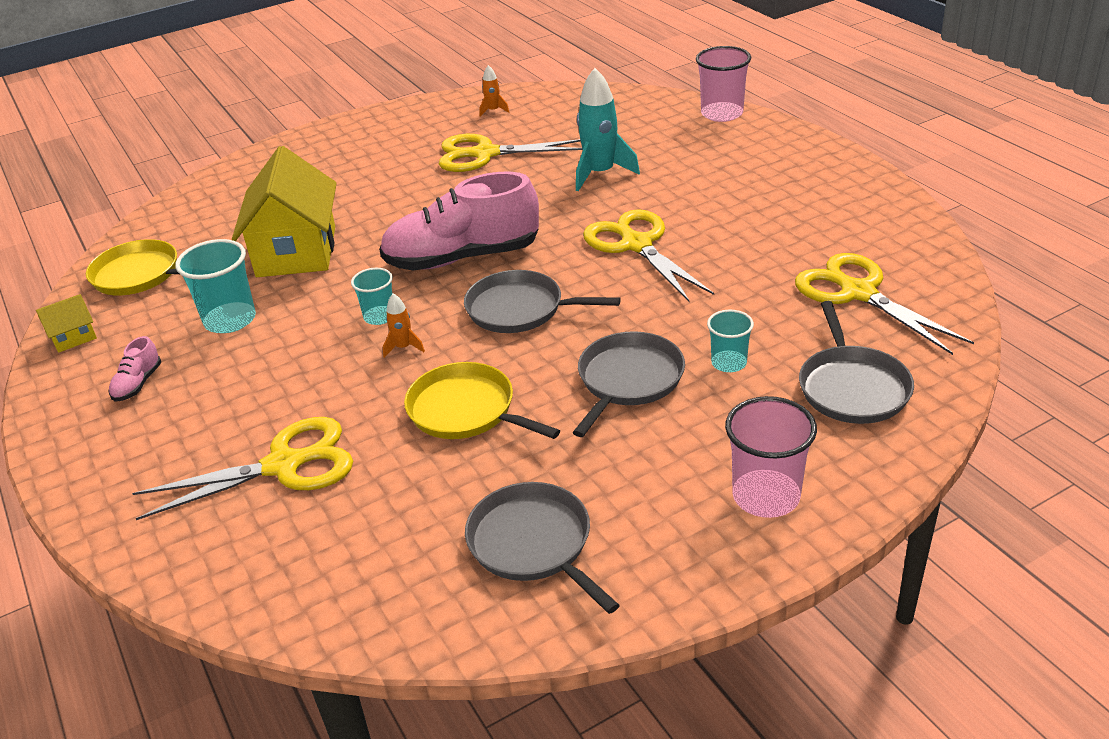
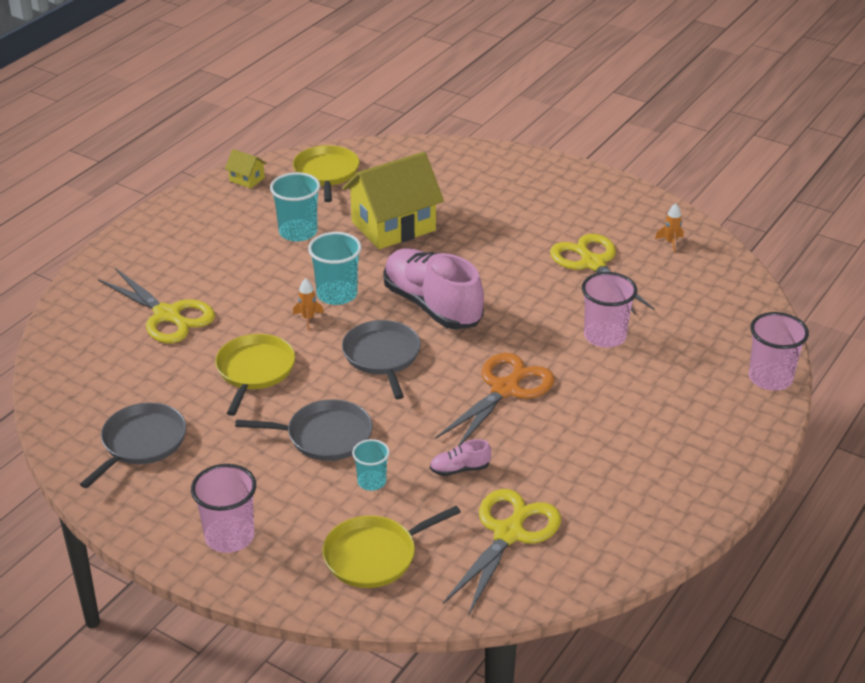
camera: 60 degrees right, 0 degrees up
(138, 384) = (215, 225): pink shoe -> pink shoe (460, 469)
(379, 317) = (337, 294): turquoise cup -> turquoise cup, size x1.65
(600, 174) = (605, 336): turquoise rocket -> pink cup
(636, 244) = (506, 389): yellow scissors -> orange scissors
(852, 387) = (374, 555): grey pan -> yellow pan

